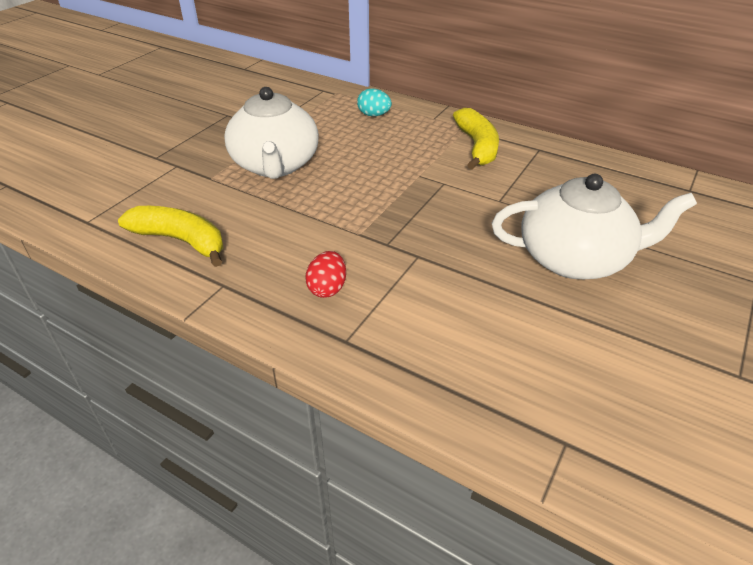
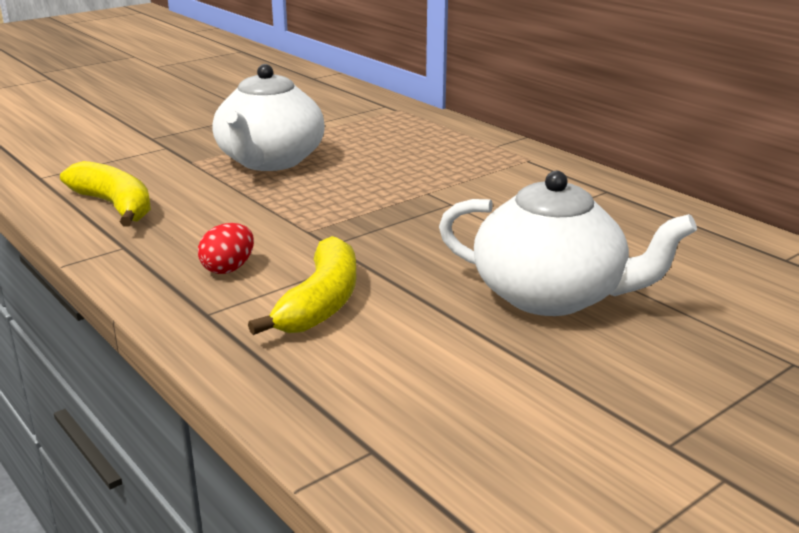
camera: 20 degrees right, 15 degrees down
(374, 115) = (424, 134): turquoise egg -> none
(477, 147) = (525, 178): yellow banana -> yellow banana (321, 303)

